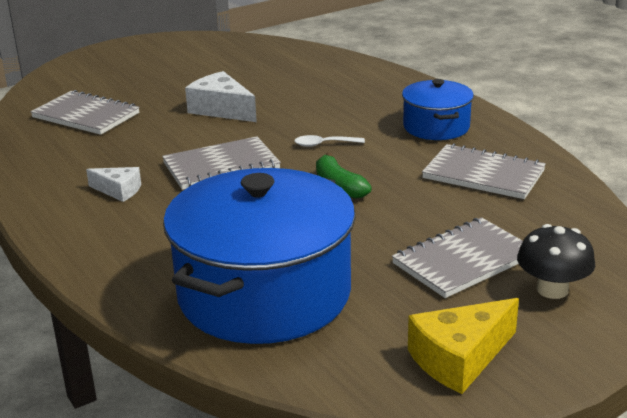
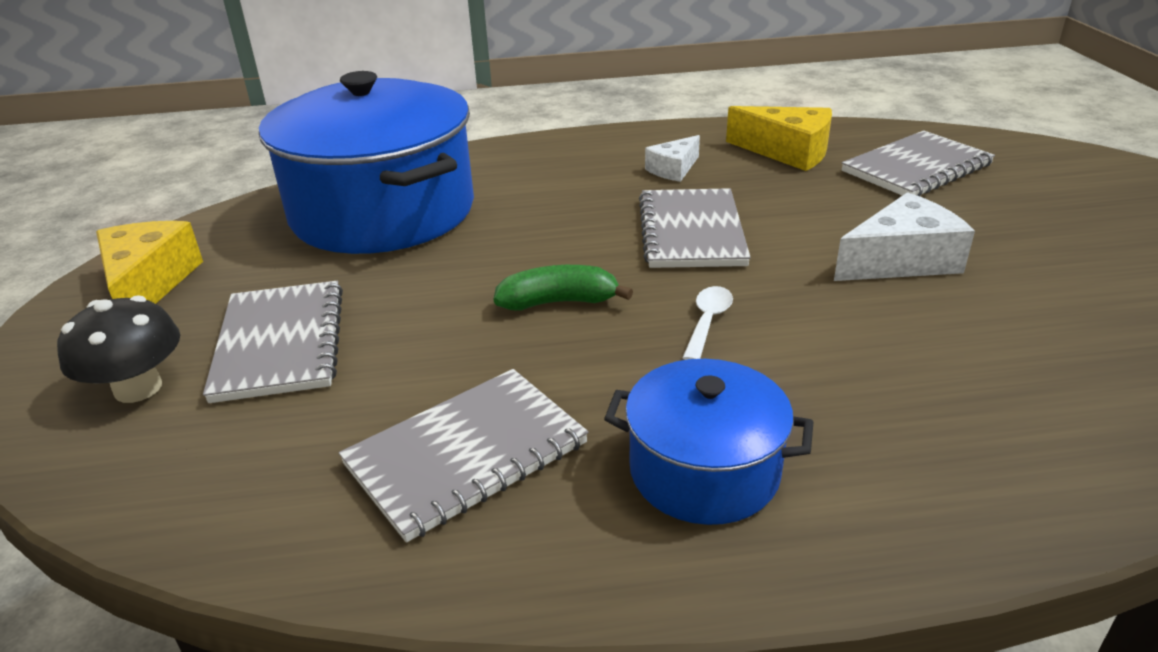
camera: 115 degrees right, 5 degrees up
(69, 156) = (788, 152): none -> yellow cheese

